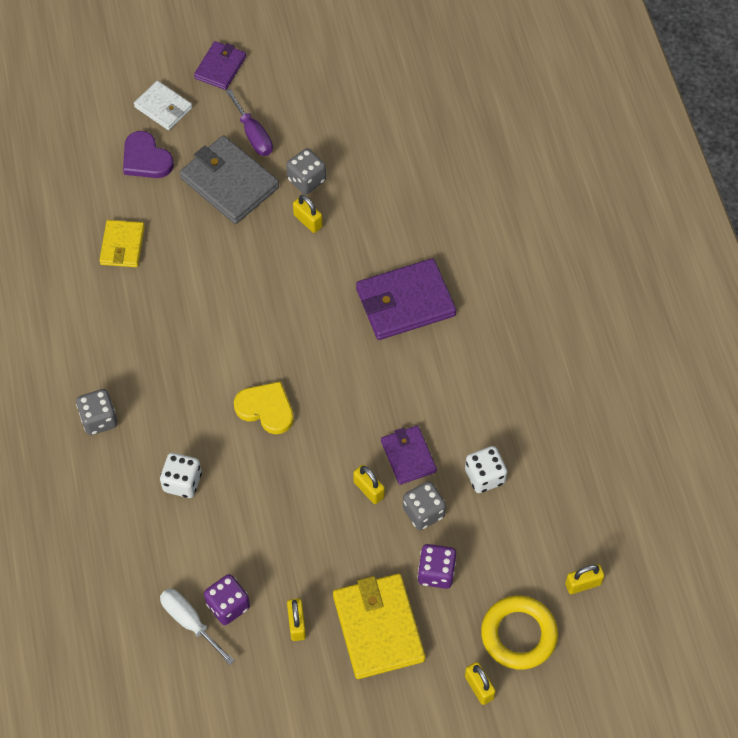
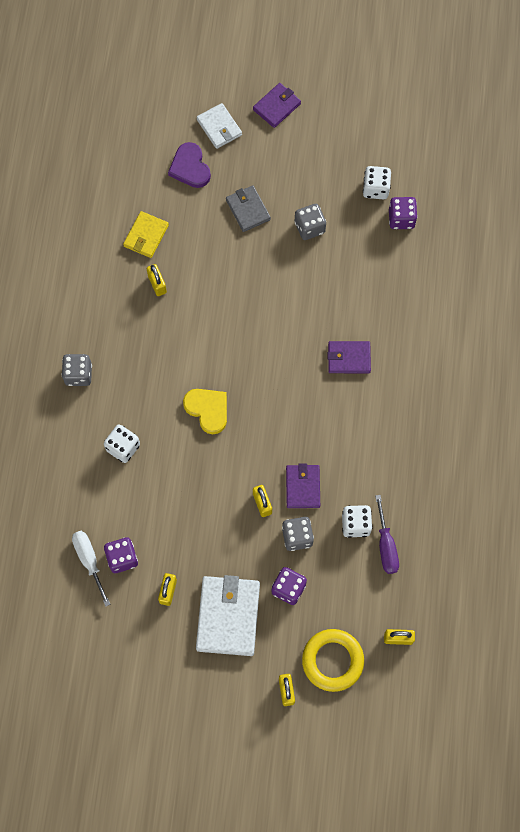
camera: 20 degrees right, 10 degrees up
(229, 183) = (248, 210): grey wallet -> grey wallet, size x0.60
(253, 135) = (281, 174): purple screwdriver -> purple screwdriver (386, 546)
(308, 221) = (297, 263): yellow padlock -> yellow padlock (157, 284)
(364, 118) = (375, 189): none -> white dice
(378, 628) = (228, 616): yellow wallet -> white wallet
(405, 140) = (401, 219): none -> purple dice
(405, 302) = (349, 358): purple wallet -> purple wallet, size x0.60

